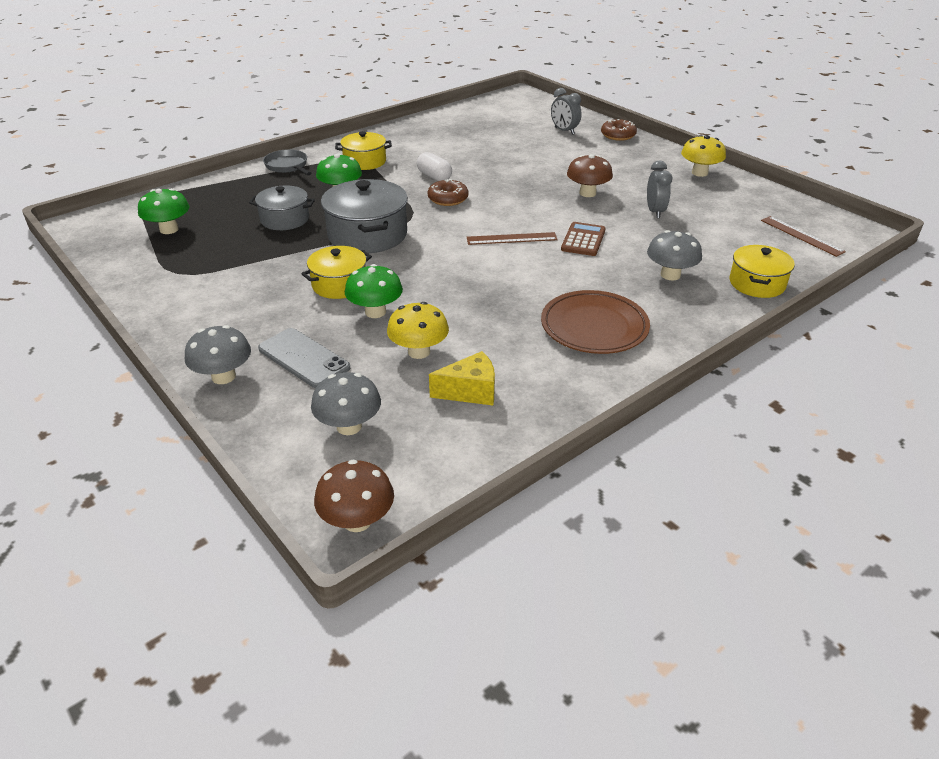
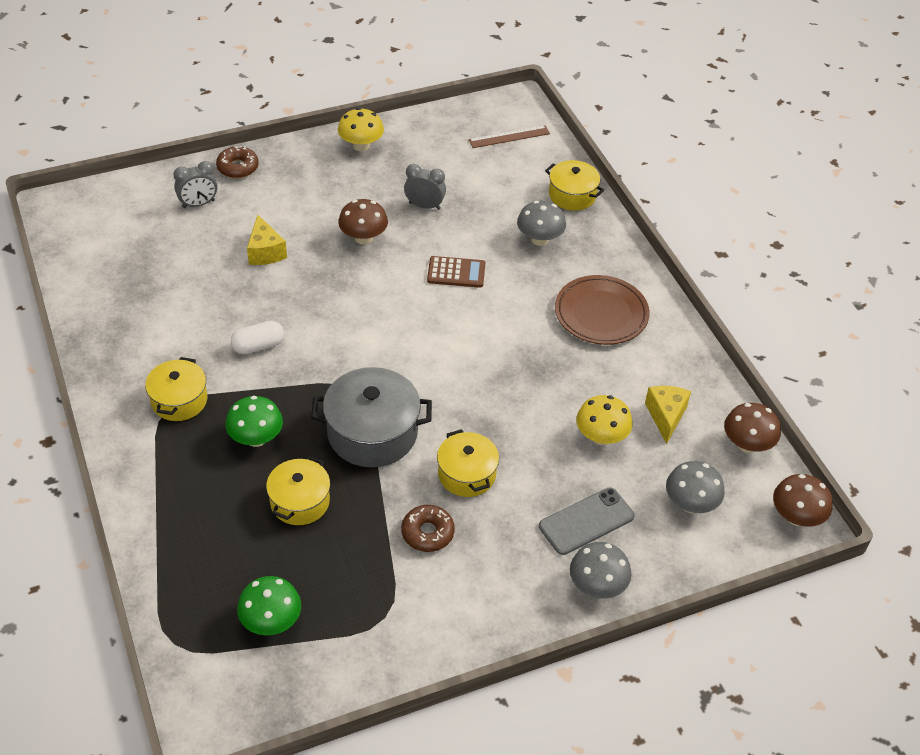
camera: 75 degrees left, 10 degrees up
(285, 219) = (300, 501): grey pot -> yellow pot
(287, 166) = (147, 480): grey pan -> none
(375, 312) = (527, 455): green mushroom -> none
(448, 199) = (320, 348): brown donut -> brown donut (427, 533)
(459, 462) = (747, 444): none -> brown mushroom
(511, 239) = (431, 322): brown ruler -> none
(535, 161) = (265, 252): none -> yellow cheese
(583, 240) = (456, 272): brown calculator -> brown calculator turned 150 degrees clockwise

